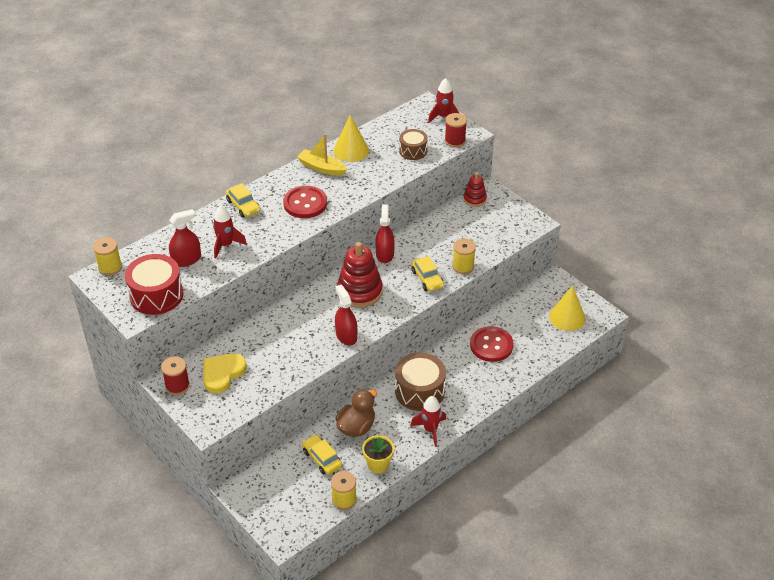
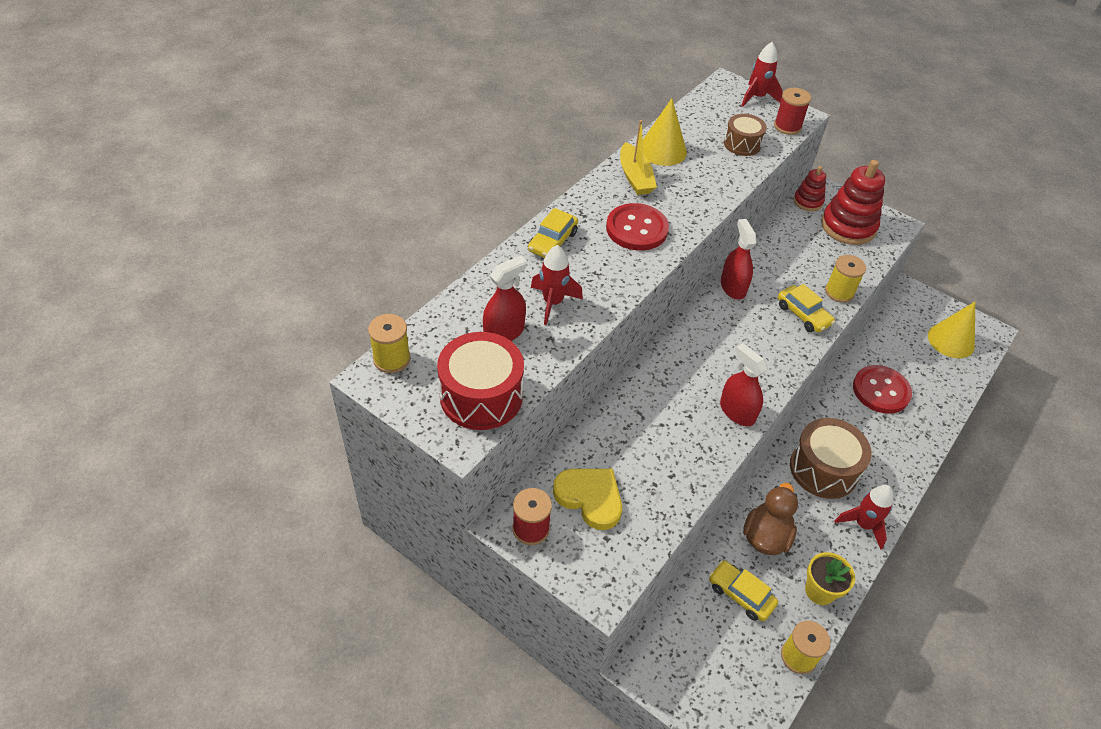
camera: 15 degrees left, 5 degrees up
(222, 374) = (590, 498): yellow heart -> yellow heart turned 105 degrees clockwise
(243, 206) = (552, 242): yellow car -> yellow car turned 75 degrees clockwise
(321, 168) = (635, 177): yellow boat -> yellow boat turned 120 degrees counterclockwise
(360, 291) = (725, 344): red stacking toy -> red stacking toy (848, 226)

